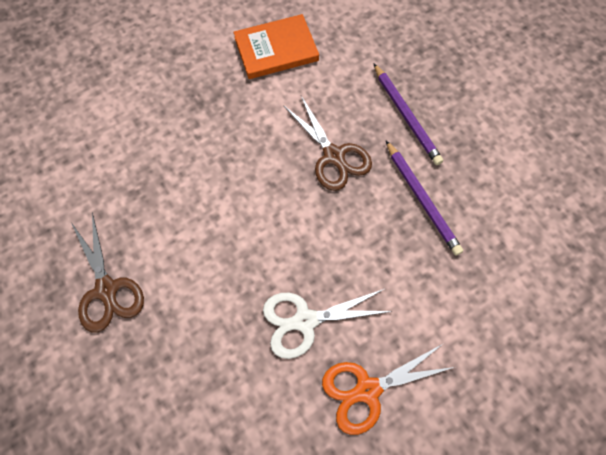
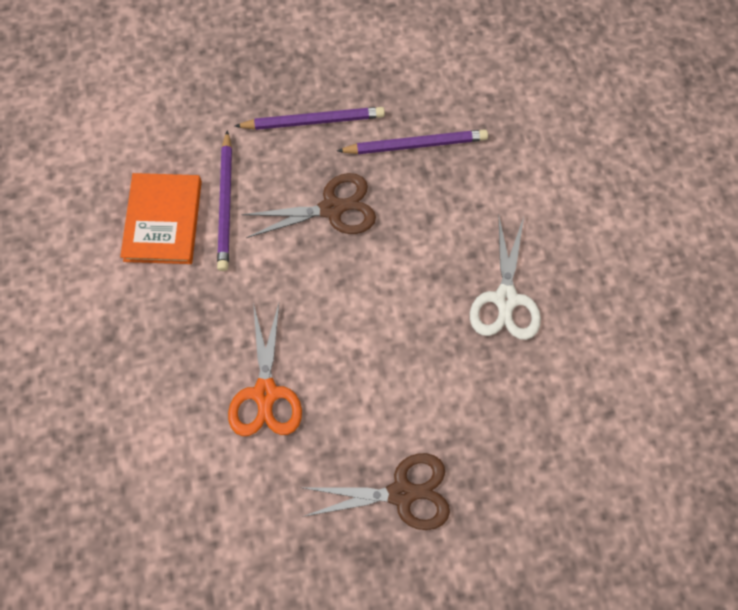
camera: 70 degrees left, 0 degrees up
(307, 83) = (225, 203): none -> purple pencil
(368, 390) = (590, 266): orange scissors -> orange scissors (265, 393)

